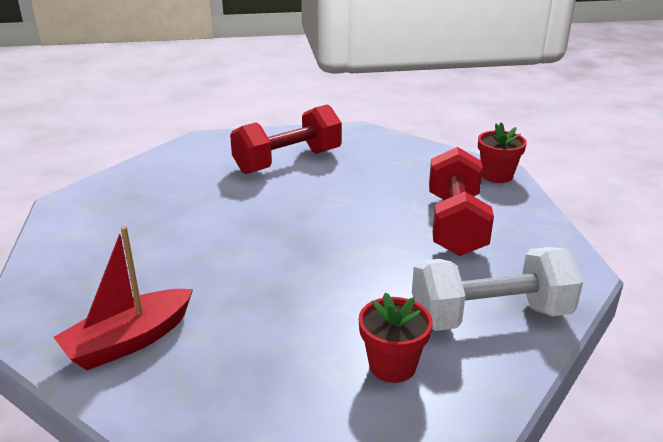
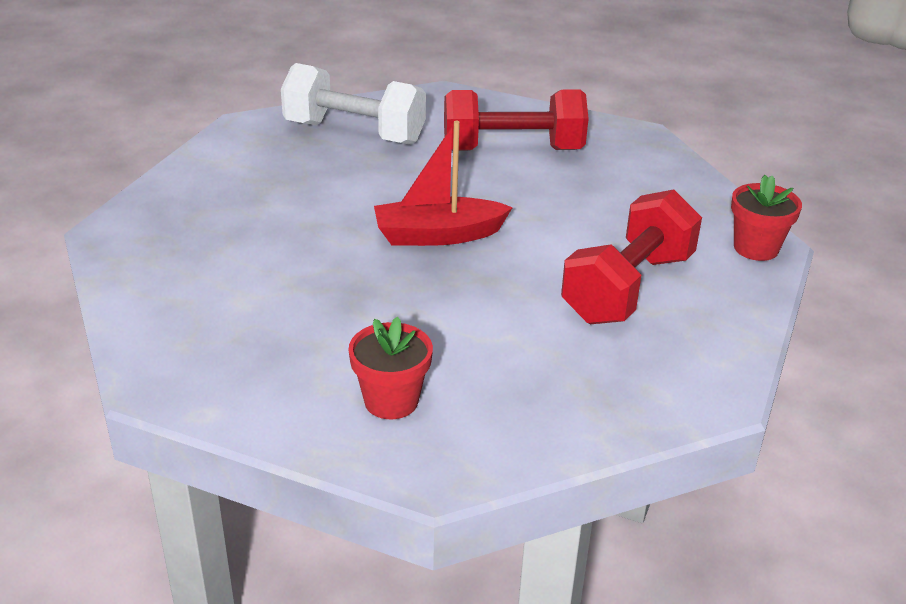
camera: 30 degrees right, 5 degrees up
(129, 341) = (183, 282): red boat -> red boat (438, 235)
(490, 316) = (548, 398): white dumbbell -> white dumbbell (354, 133)

